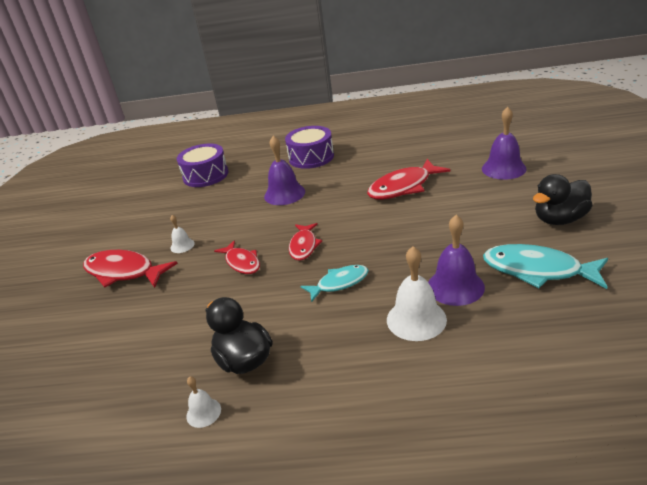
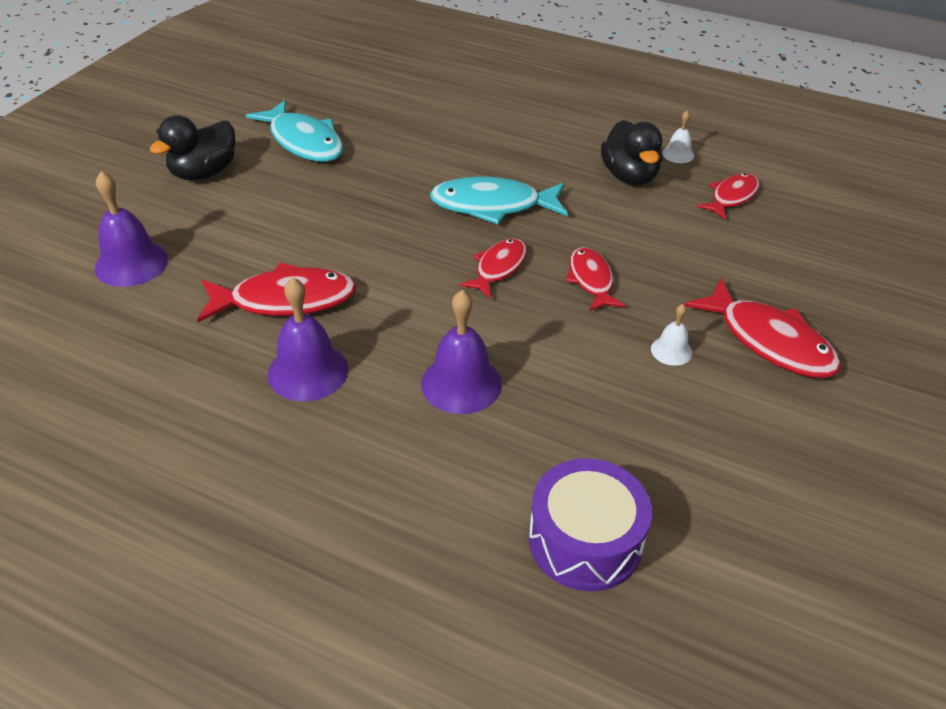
camera: 160 degrees left, 10 degrees up
(145, 378) = (732, 197): none -> red fish
(311, 157) = (342, 468): purple drum -> none
(339, 283) = (492, 205): turquoise fish -> turquoise fish, size x1.61
(416, 319) = (452, 148): white bell -> none
(455, 286) = (389, 158): purple bell -> purple bell (308, 371)
(559, 219) = (204, 173): black duck -> black duck turned 135 degrees clockwise

